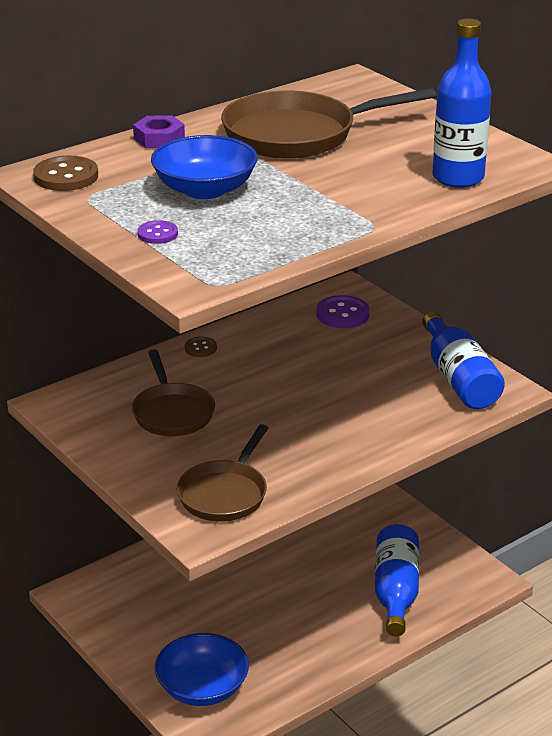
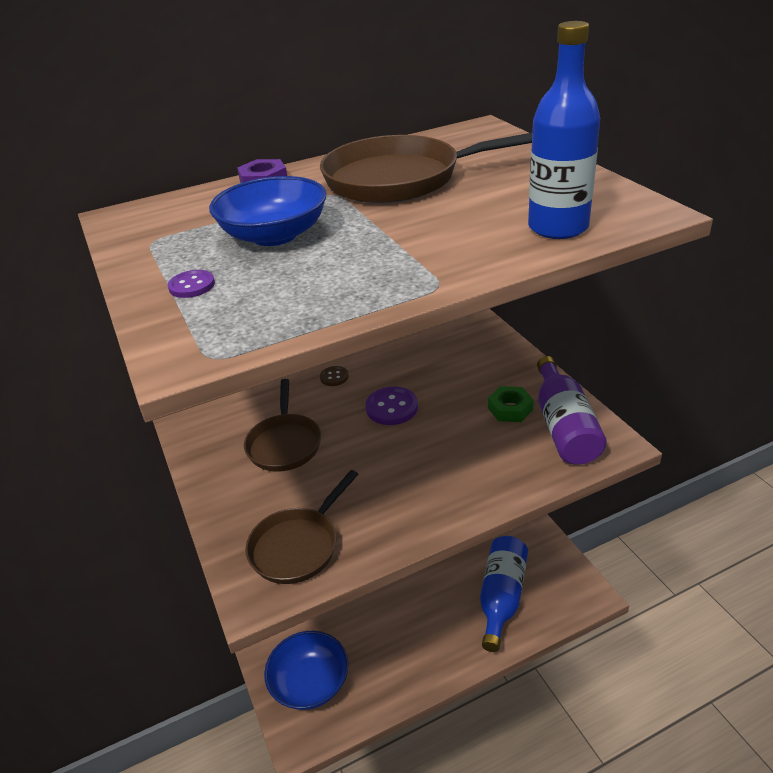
camera: 15 degrees right, 5 degrees up
(66, 176) = (149, 218): brown button -> none
(342, 314) = (469, 350): purple button -> purple button (392, 407)
(401, 367) = (510, 409): none -> green nut
(459, 379) = (564, 427): blue bottle -> purple bottle

